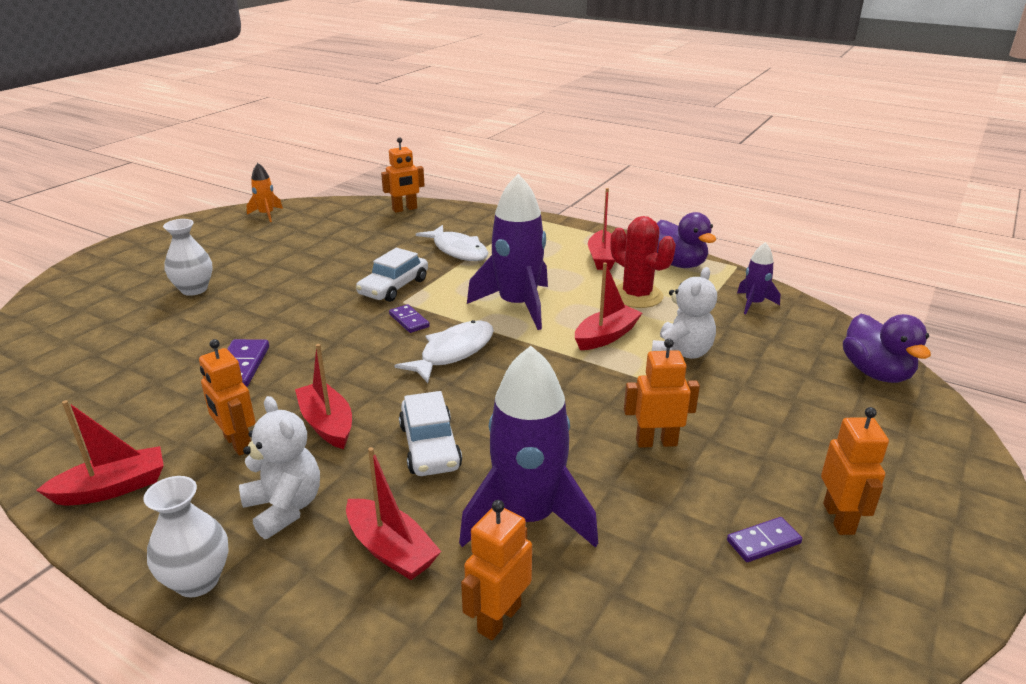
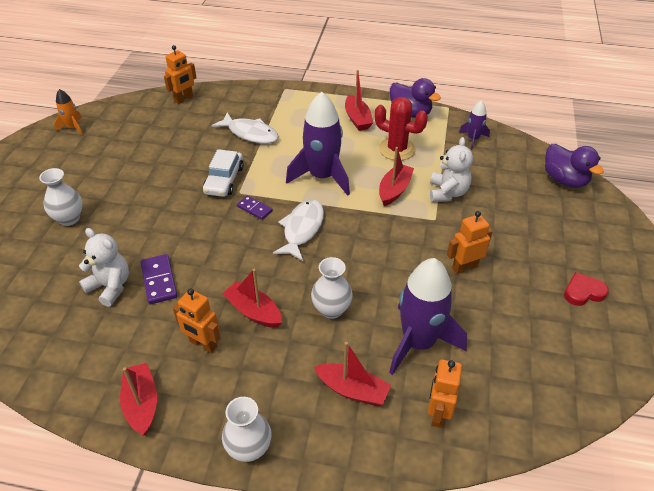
camera: 20 degrees left, 15 degrees up
(112, 488) = (142, 403): red boat -> red boat turned 60 degrees counterclockwise
(284, 508) = (268, 382): white teddy bear -> white teddy bear (110, 287)
(430, 446) = (331, 309): white car -> white vase
(763, 542) = (551, 319): purple domino -> none
(839, 519) = (583, 292): orange robot -> red heart

